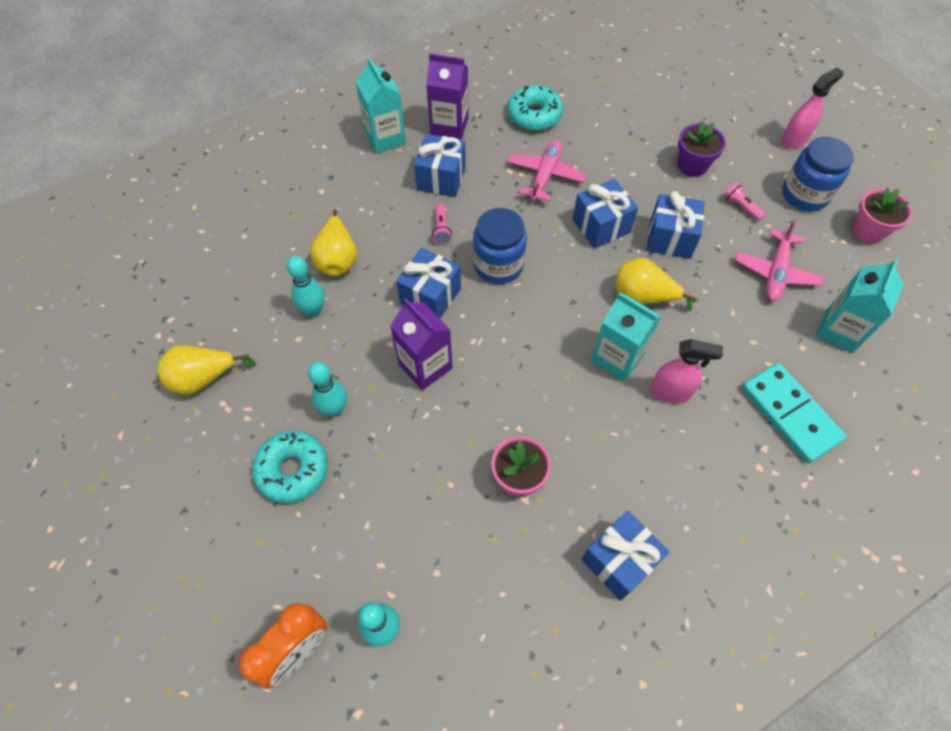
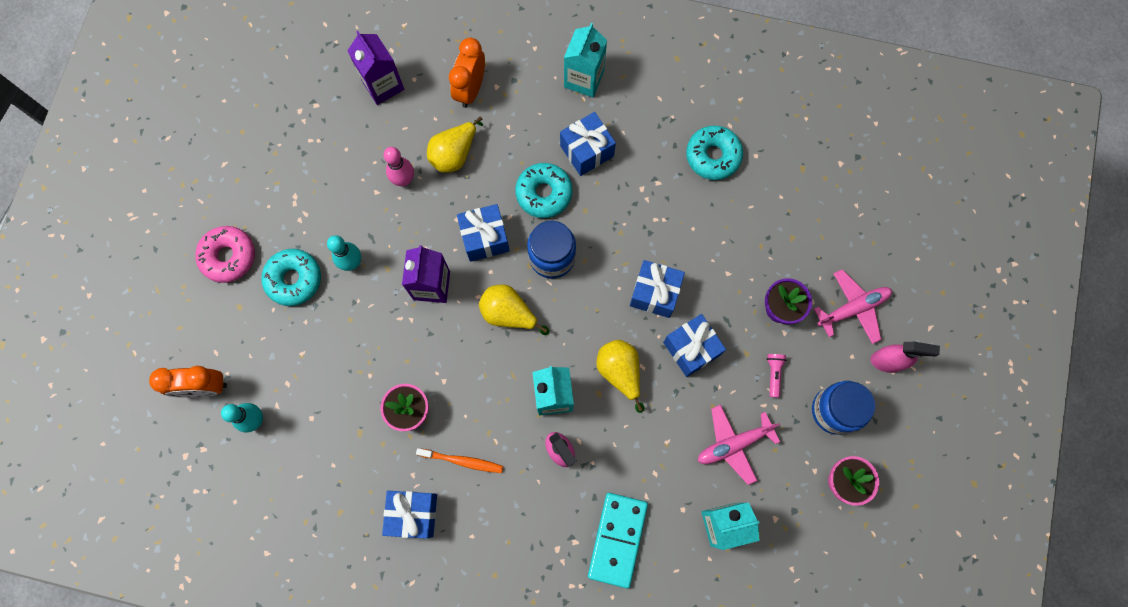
camera: 45 degrees right, 15 degrees up
(204, 378) = (299, 168): yellow pear -> yellow pear (509, 313)
(204, 508) = (228, 256): none -> pink donut
(301, 207) = (470, 89): none -> orange clock
(313, 310) = (404, 180): turquoise bowling pin -> pink bowling pin
(441, 229) = (544, 193): pink flashlight -> turquoise donut
(449, 126) = (639, 109): purple carton -> purple carton (383, 85)
(545, 175) = (662, 216): pink plane -> pink plane (853, 308)
(607, 475) = (462, 461): none -> orange toothbrush

